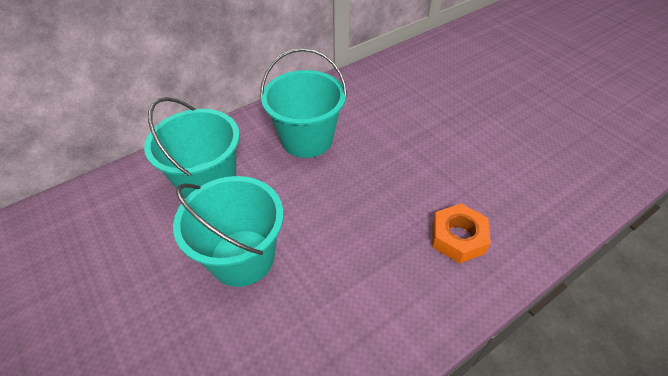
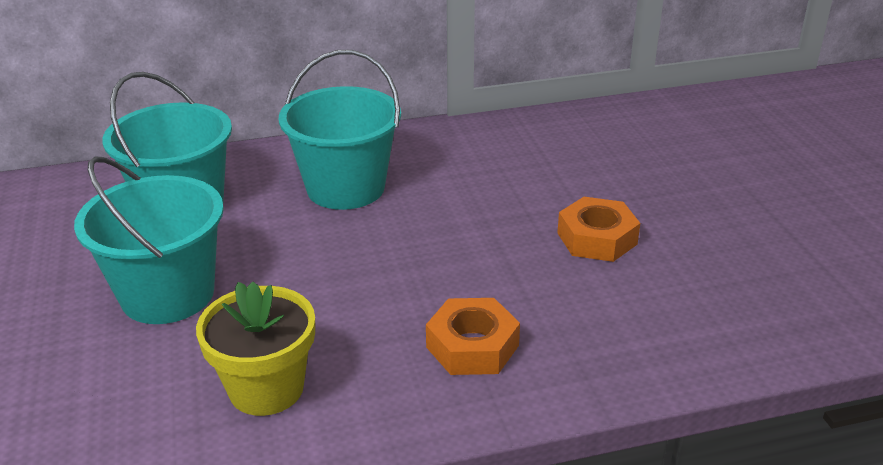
camera: 20 degrees right, 15 degrees down
(356, 313) = (266, 388): none -> yellow flower pot
(475, 138) = (597, 238): none -> orange nut

